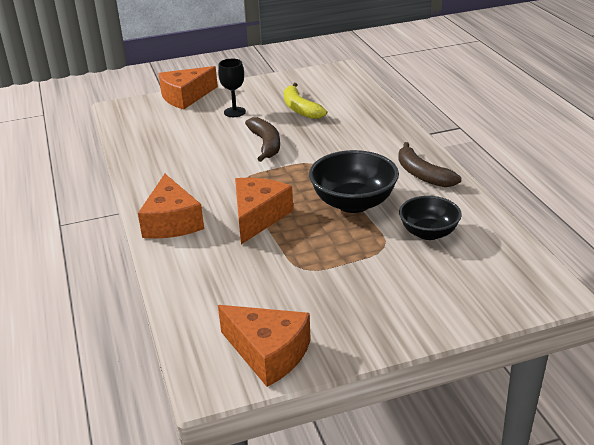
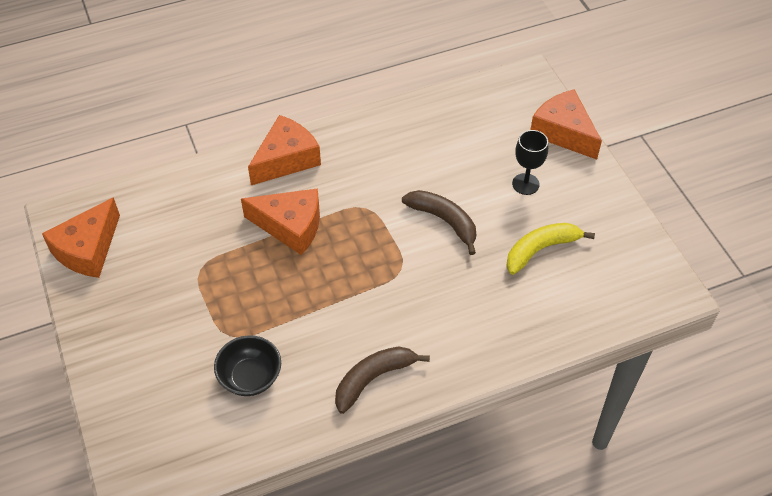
camera: 85 degrees right, 20 degrees up
(171, 222) = (286, 159): orange cheese -> orange cheese turned 150 degrees clockwise
(266, 144) = (444, 221): brown banana -> brown banana turned 120 degrees counterclockwise
(353, 203) = (313, 308): black bowl -> none

